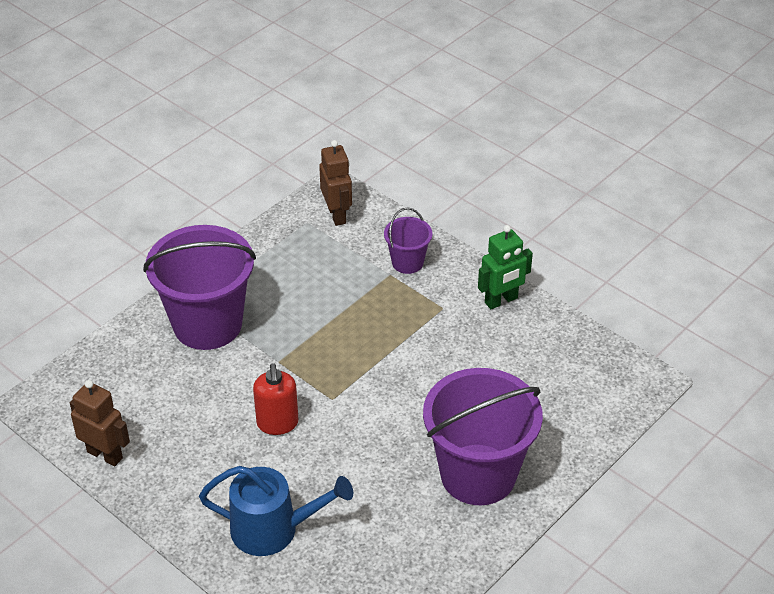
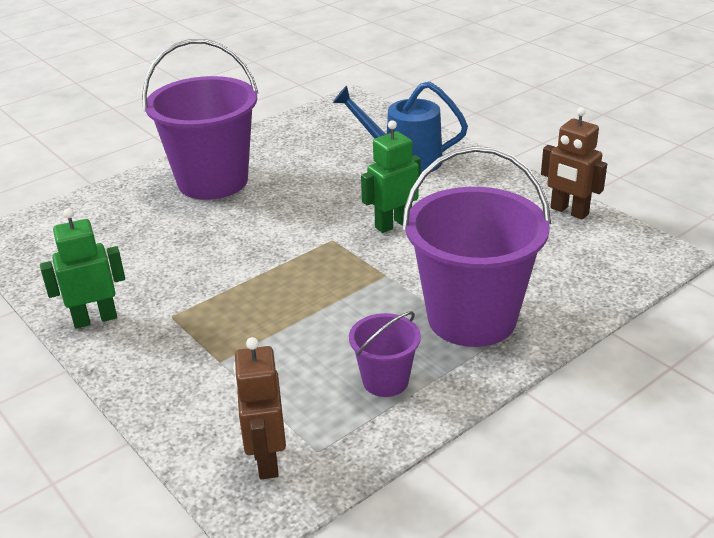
camera: 170 degrees left, 10 degrees down
(277, 423) = (393, 224): red soap dispenser -> green robot
(407, 262) = (189, 375): purple bucket -> purple bucket (385, 381)

